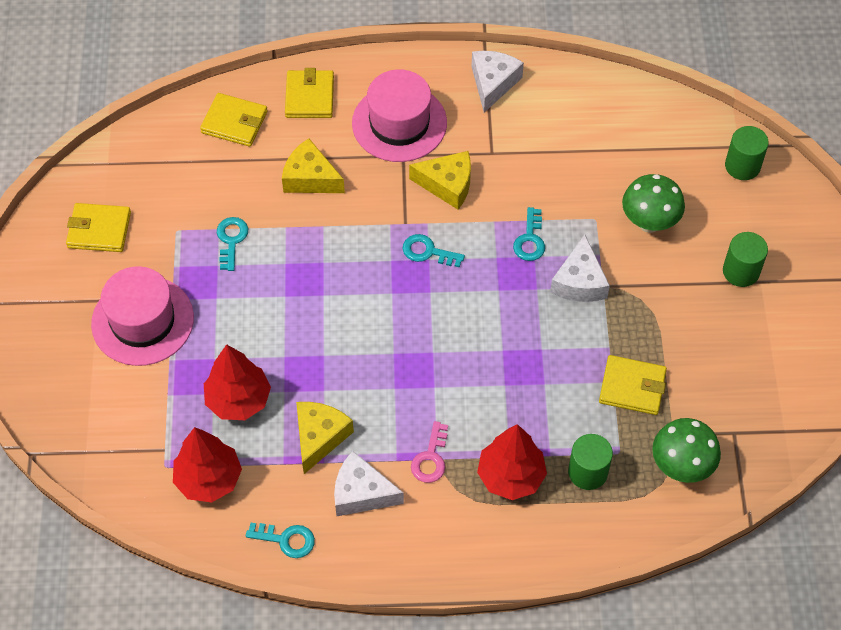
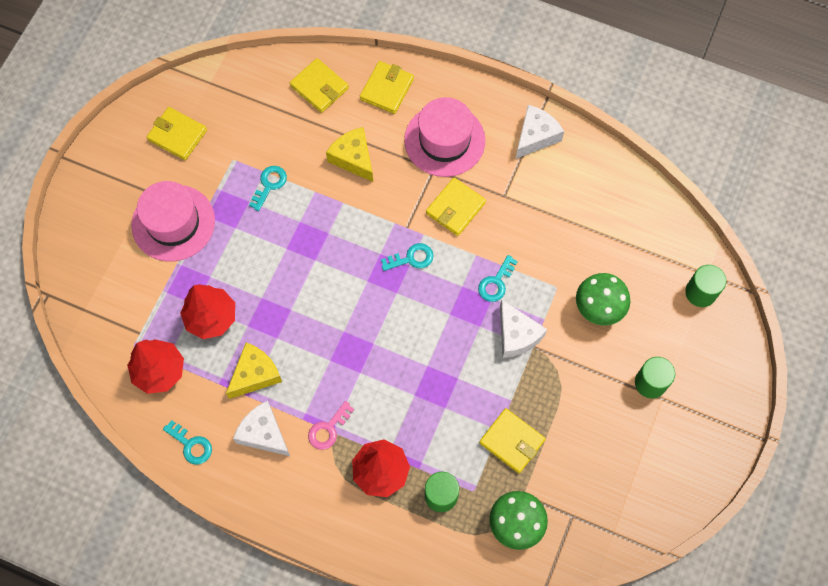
camera: 25 degrees right, 10 degrees up
(427, 251) = (411, 258): turquoise key -> turquoise key turned 120 degrees clockwise
(447, 184) = (455, 208): yellow cheese -> yellow wallet
(579, 281) = (517, 335): white cheese -> white cheese turned 60 degrees counterclockwise

